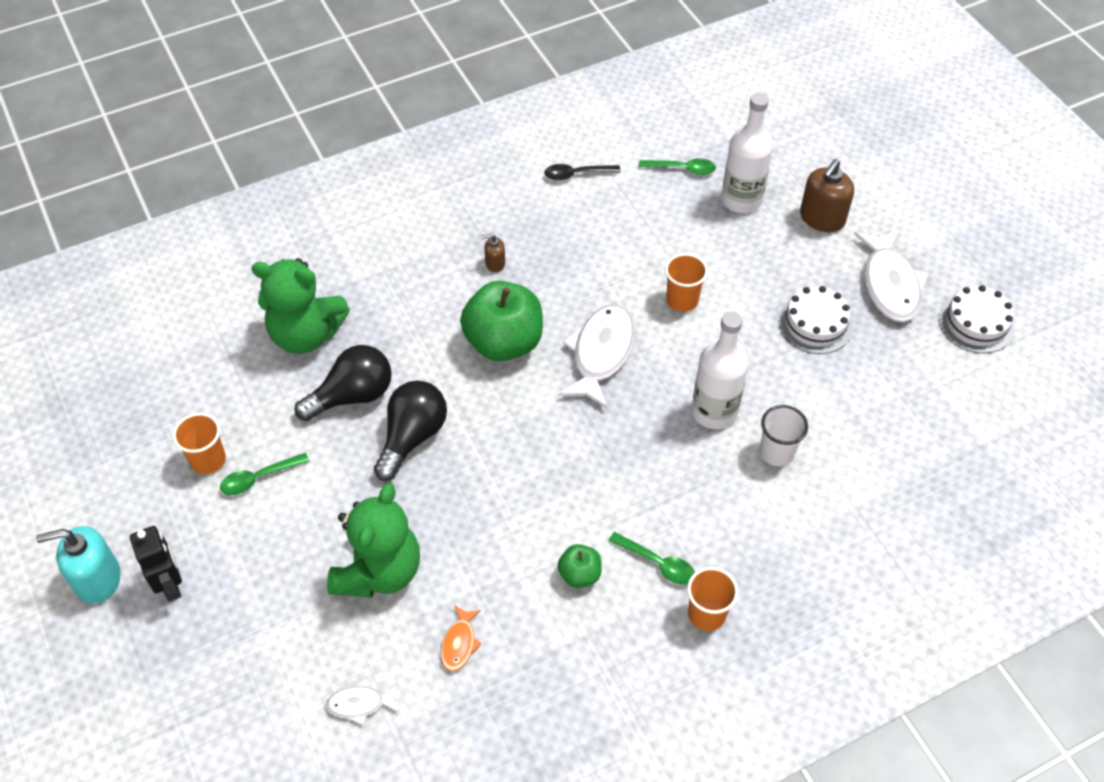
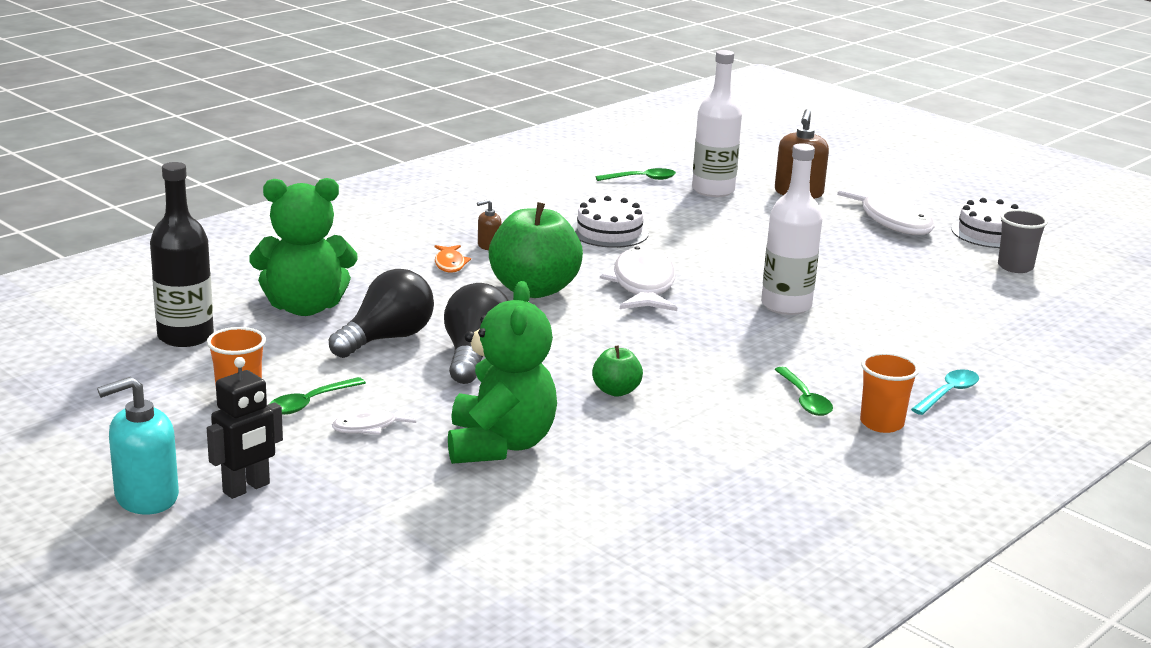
camera: 20 degrees left, 30 degrees down
(171, 585) = (246, 488): black robot -> black robot turned 90 degrees clockwise
(199, 361) = (185, 336): none -> black bottle
(360, 704) = (543, 537): white fish -> white fish (369, 427)
(459, 643) = (629, 479): orange fish -> orange fish (450, 264)
(576, 174) = (536, 190): black spoon -> none
(579, 574) = (728, 417): green apple -> green apple (616, 391)
(658, 563) = (804, 399): green spoon -> green spoon turned 60 degrees clockwise
(682, 300) = (701, 248): orange cup -> none
(776, 452) = (868, 321): white cup -> none
(790, 582) = (948, 393): none -> turquoise spoon
(815, 324) = (842, 248): white cake -> white cake (609, 232)
(968, 388) = (1015, 267): none -> grey cup

